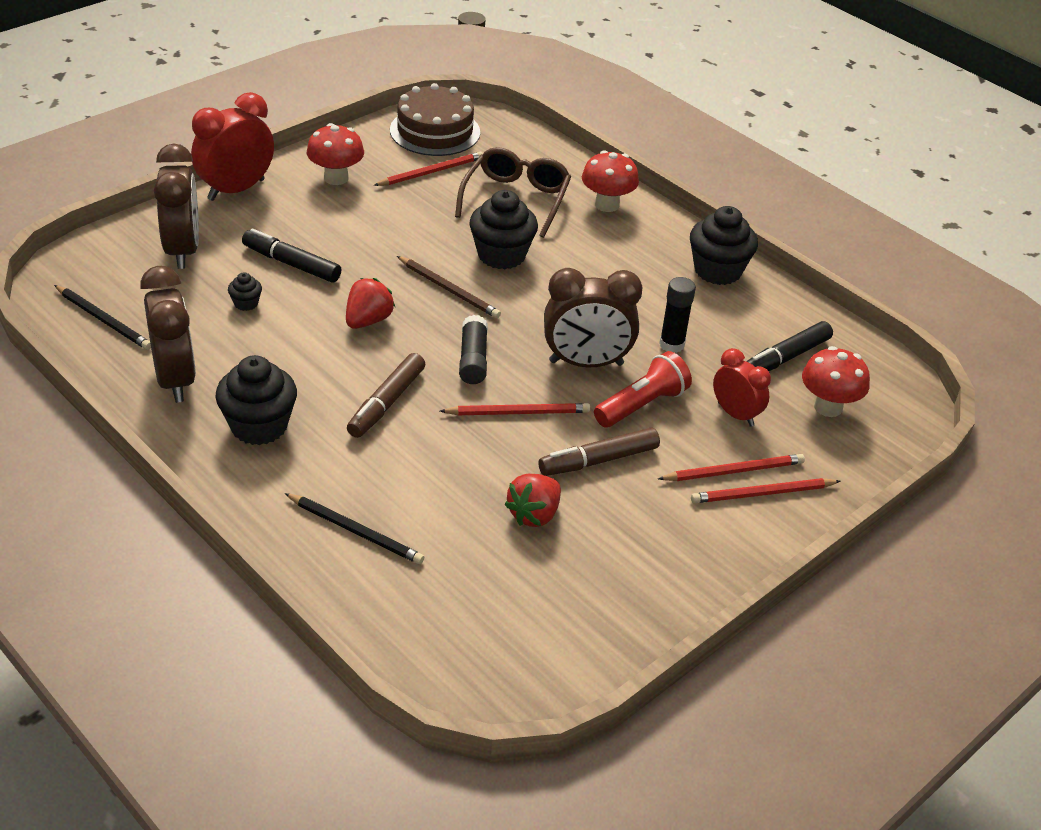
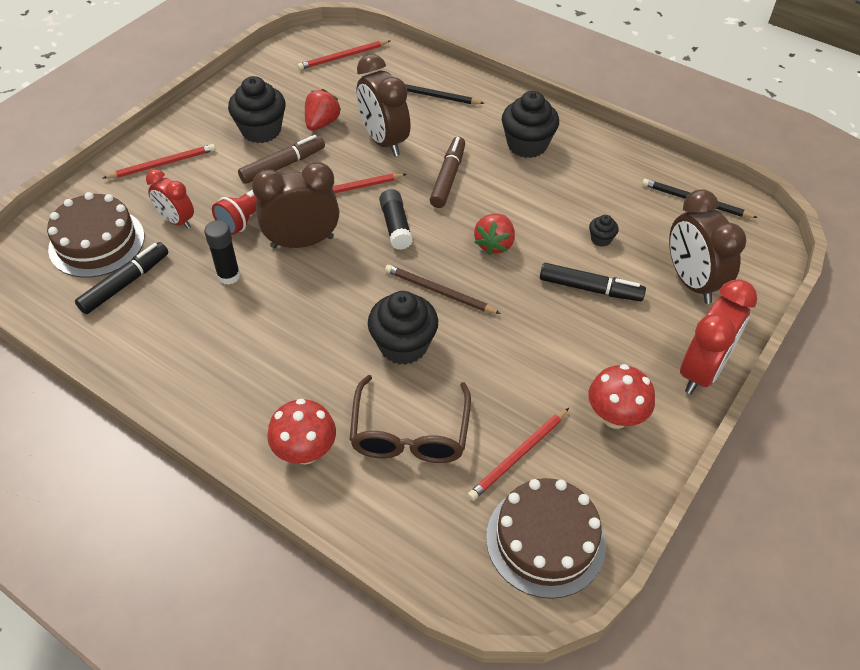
camera: 170 degrees right, 10 degrees up
(175, 380) = (606, 165): brown clock -> brown clock (384, 141)
(717, 270) = (180, 377): black cupcake -> black cupcake (261, 130)
(734, 471) = (182, 176): red pencil -> red pencil (343, 57)
(828, 407) = (97, 242): red mushroom -> brown cake

